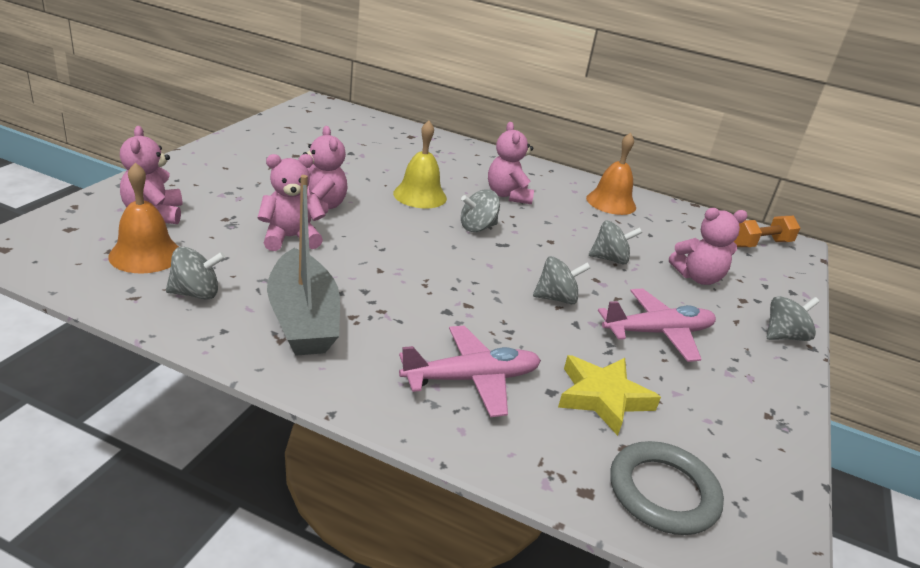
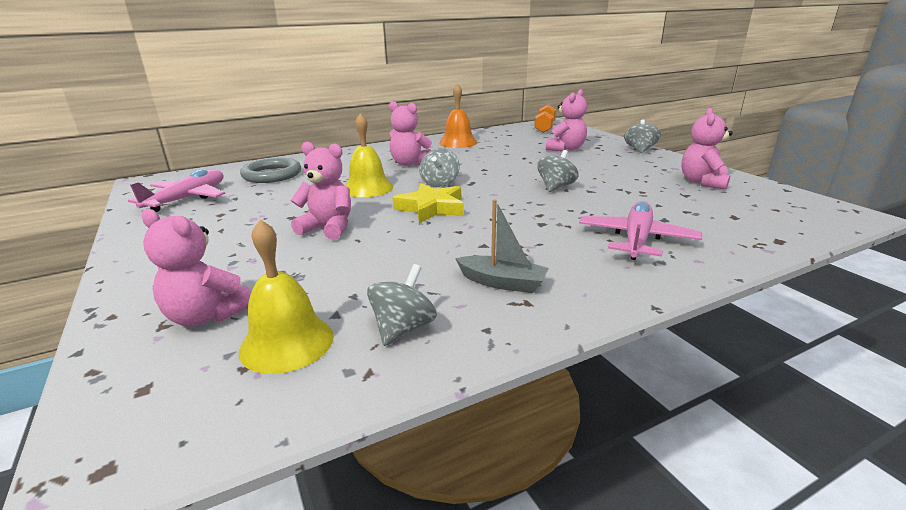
camera: 45 degrees left, 5 degrees down
(145, 255) = (287, 343): orange bell -> yellow bell
(290, 238) = (362, 254): pink teddy bear -> pink teddy bear (702, 182)
(303, 319) = (502, 282): grey boat -> grey boat, size x0.56
(603, 397) = (678, 207): yellow star -> yellow star (431, 208)
(610, 259) = (524, 161): grey spinning top -> none
(658, 333) = (616, 174): pink plane -> pink plane (188, 198)
(663, 492) = (782, 220): grey ring -> grey ring (272, 175)

